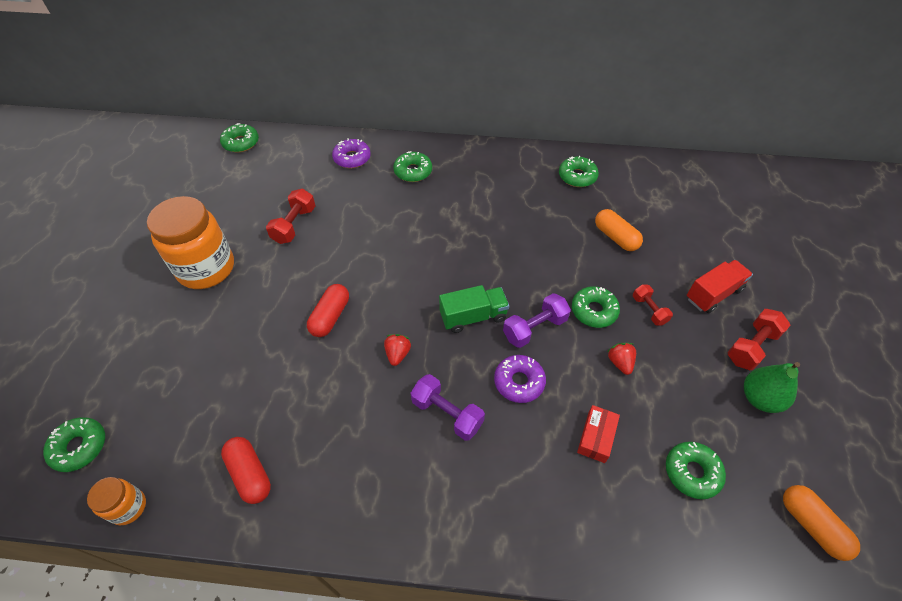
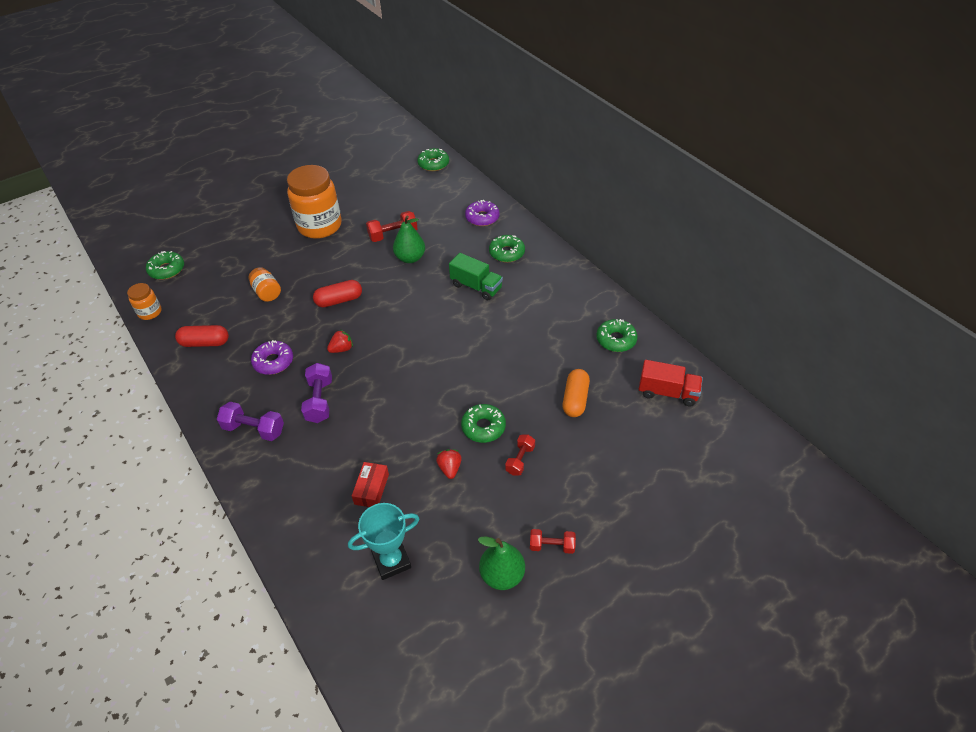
camera: 50 degrees right, 5 degrees down
(244, 369) = (267, 292): none -> orange jar
(250, 474) = (205, 343): red capsule -> red capsule turned 75 degrees clockwise
(340, 232) = (410, 258): none -> green pear
(473, 317) = (409, 366): green truck -> green truck (476, 287)
(519, 382) = (378, 422): purple donut -> purple donut (273, 362)
(534, 328) = (432, 403): purple dumbbell -> purple dumbbell (254, 429)
(596, 437) = (371, 489): red box -> red box turned 60 degrees counterclockwise
(620, 363) = (450, 468): red strawberry -> red strawberry turned 45 degrees counterclockwise
(692, 472) = (391, 561): green donut -> turquoise trophy
(713, 294) = (583, 493): red truck -> red truck (667, 392)
(751, 347) = (552, 546): red dumbbell -> red dumbbell, size x0.66
(811, 525) = (410, 661): orange capsule -> none

